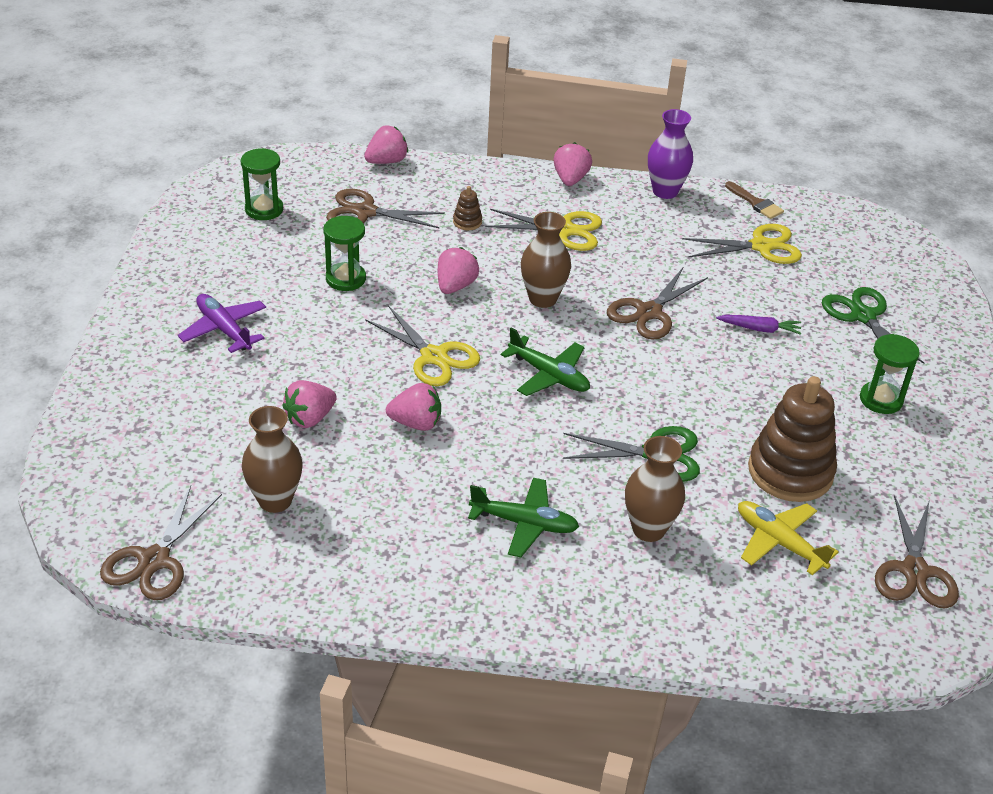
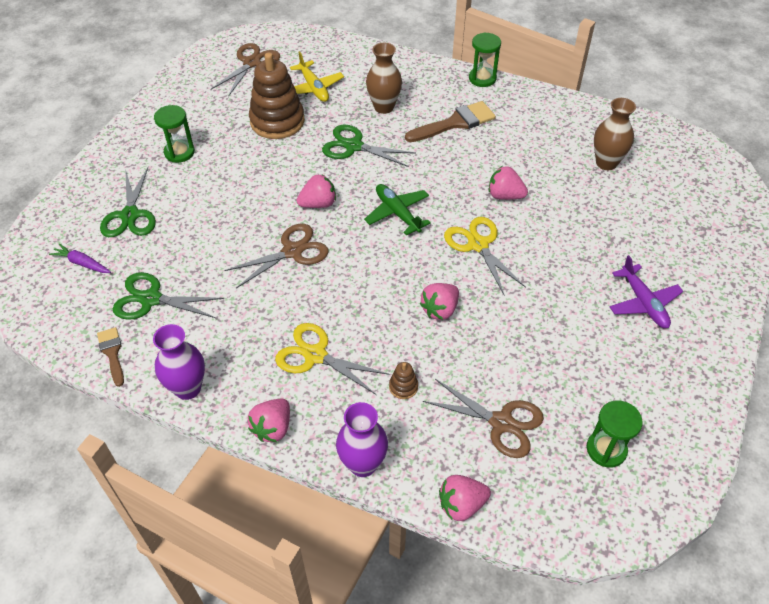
camera: 160 degrees left, 10 degrees up
(154, 560) = (679, 143): brown scissors -> none
(310, 418) = (579, 213): pink strawberry -> pink strawberry (318, 204)
(345, 279) = (534, 337): green hourglass -> green hourglass (482, 78)
(480, 170) = (363, 464): none -> purple vase
(524, 523) = (455, 123): green plane -> brown brush
(542, 299) = (371, 281): brown vase -> none
(759, 329) = (217, 220): purple carrot -> purple carrot (82, 263)
(761, 246) = (151, 299): yellow scissors -> green scissors

